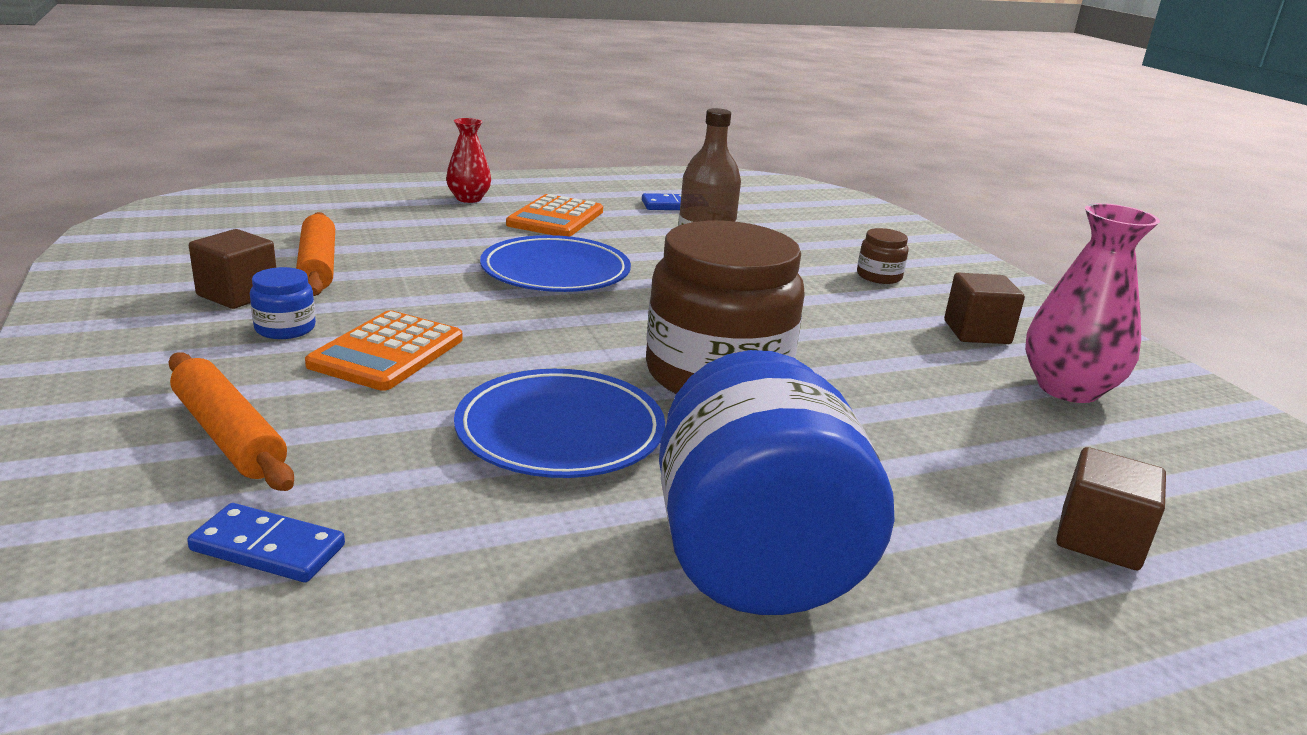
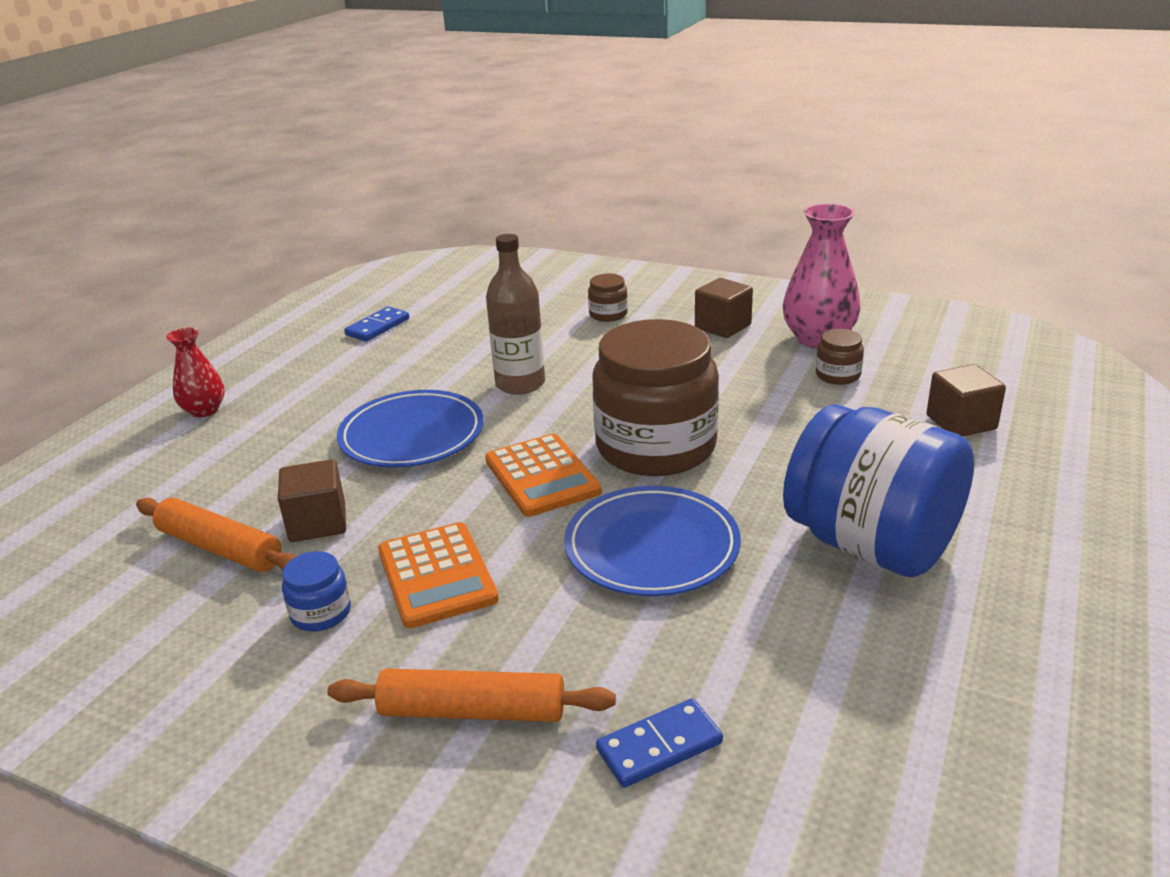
camera: 40 degrees left, 5 degrees up
(238, 294) = (213, 616): brown cube -> brown cube (318, 523)
(555, 218) = (314, 388): orange calculator -> orange calculator (542, 476)
(1025, 424) = (837, 375): none -> brown jar

